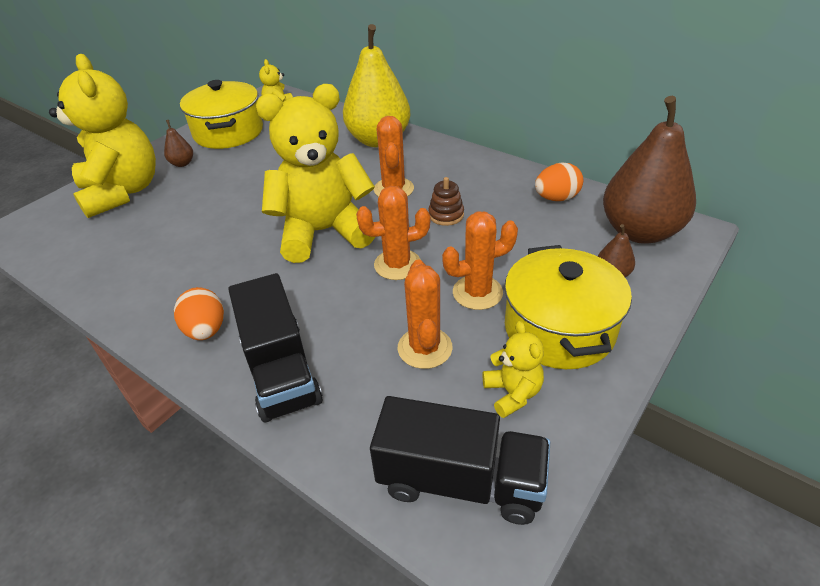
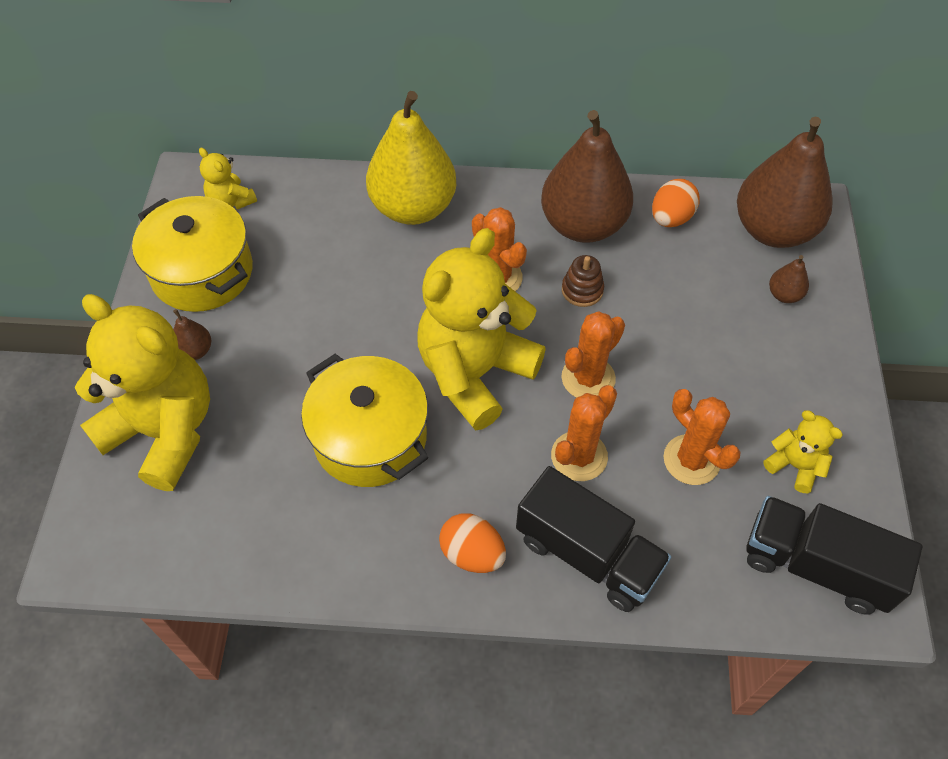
camera: 35 degrees left, 15 degrees up
(460, 481) = (816, 566): black truck -> black truck turned 135 degrees counterclockwise
(477, 292) = (688, 374): orange cactus -> orange cactus (579, 456)
(484, 181) = (583, 225): none -> brown pear
(559, 329) = (783, 380): yellow pot -> yellow pot (370, 438)

